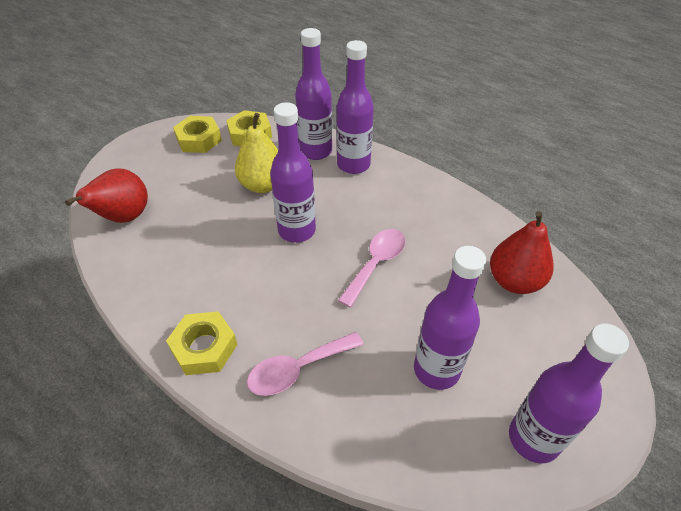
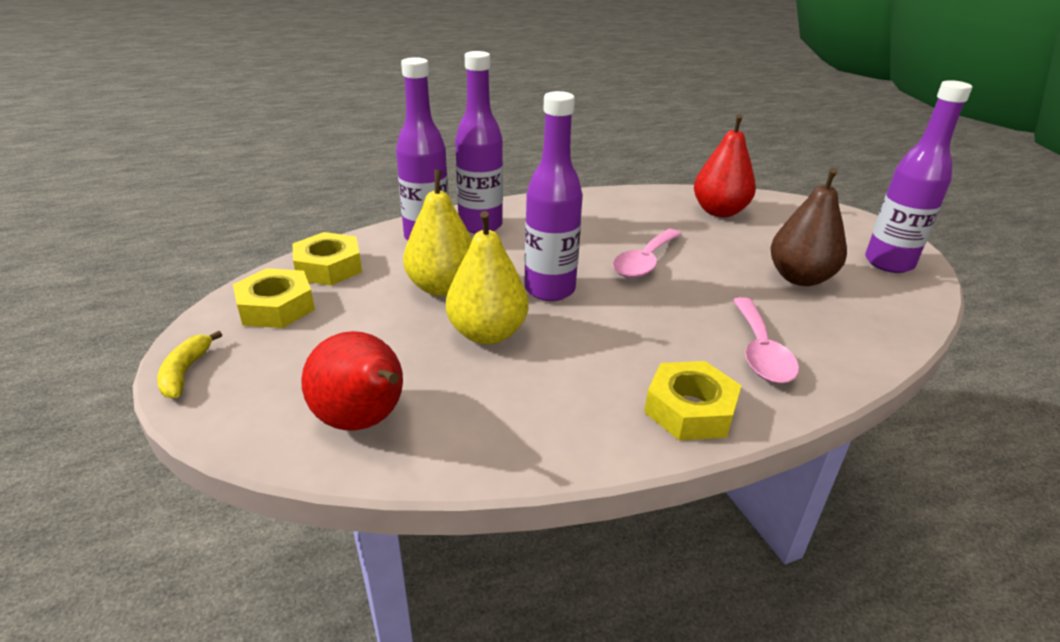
camera: 60 degrees left, 15 degrees down
(130, 145) = (185, 372): none -> yellow banana
(227, 225) = (487, 333): none -> yellow pear
(376, 264) = (644, 262): pink spoon -> pink spoon turned 120 degrees counterclockwise
(436, 370) = (799, 278): purple bottle -> brown pear

